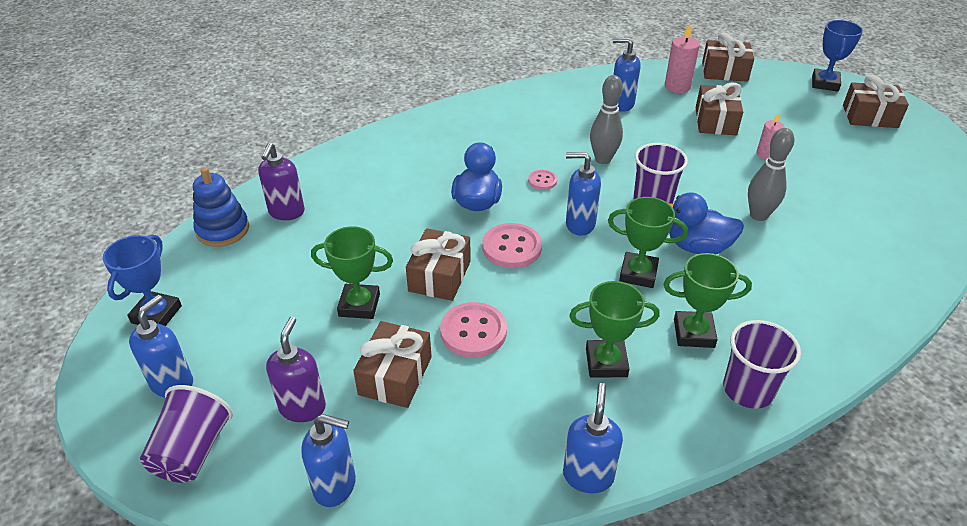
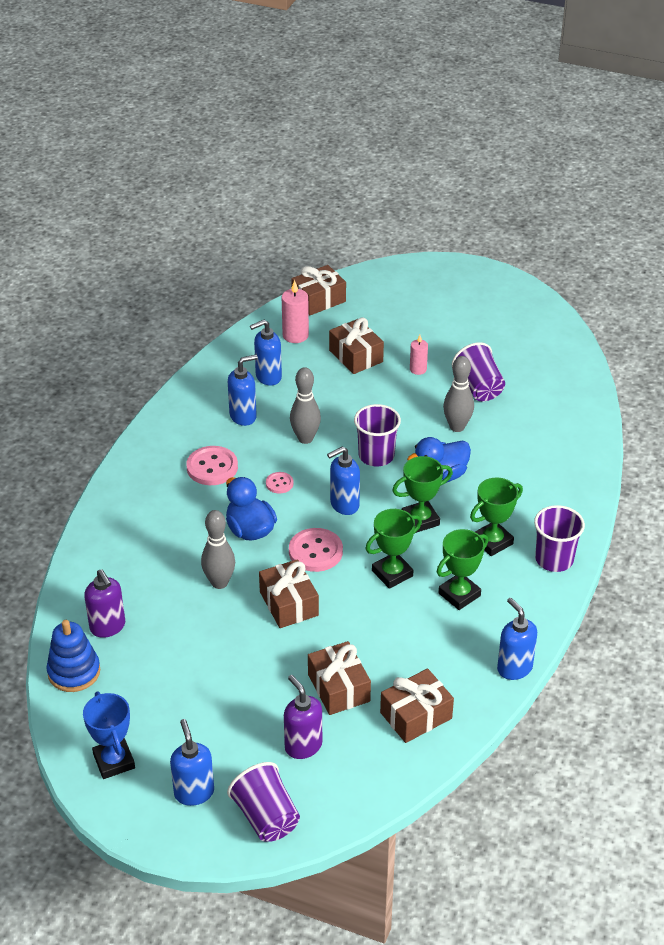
camera: 40 degrees left, 0 degrees up
(335, 486) = (379, 772): blue soap dispenser -> blue soap dispenser (243, 416)
(359, 305) = (257, 659): green trophy -> green trophy (392, 573)
(405, 227) = (219, 582): none -> grey bowling pin
(473, 331) = (356, 627): pink button -> pink button (212, 467)
(814, 194) = (478, 388): none -> purple cup
(825, 83) = (404, 274): blue trophy -> none
(870, 116) = (461, 293): brown gift -> brown gift (416, 715)

